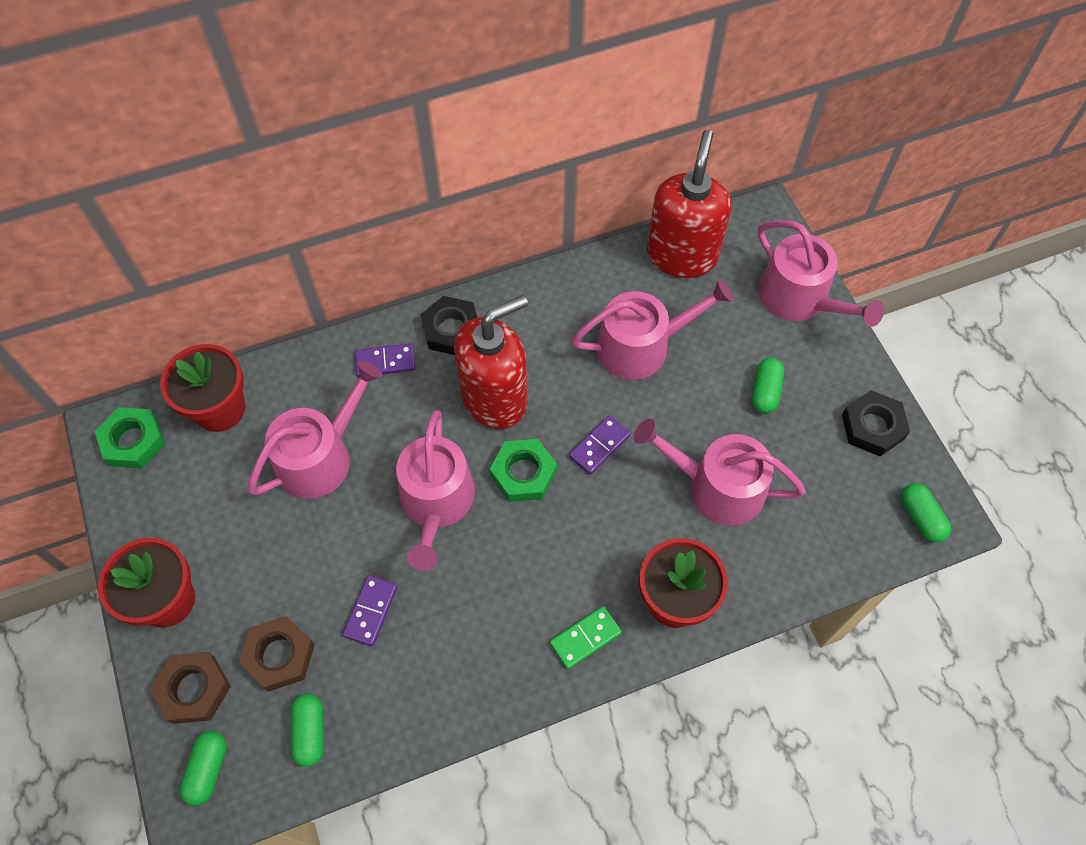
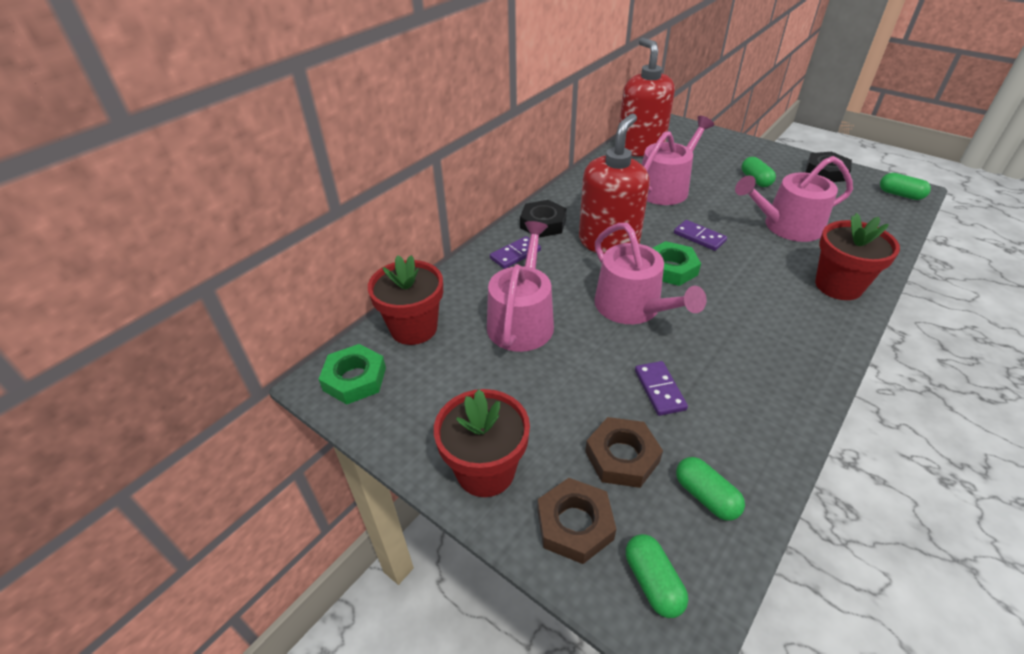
camera: 30 degrees left, 20 degrees down
(585, 638) = (816, 330): green domino -> none
(599, 446) = (699, 237): purple domino -> purple domino turned 60 degrees counterclockwise
(800, 299) = (722, 142): pink watering can -> none

